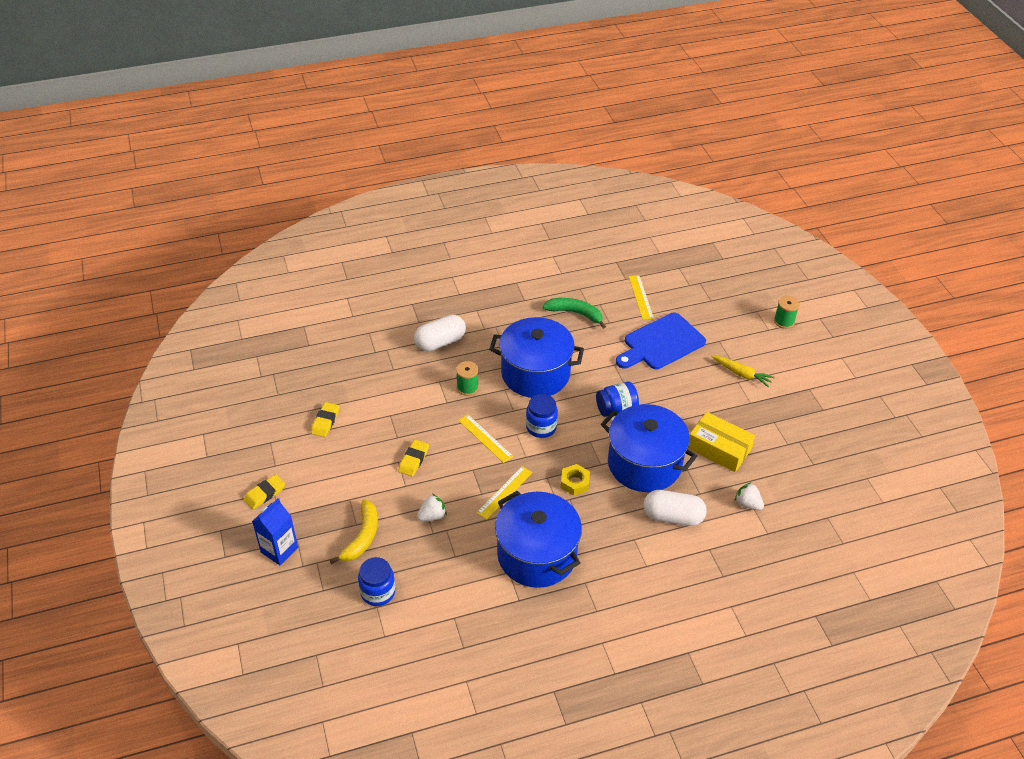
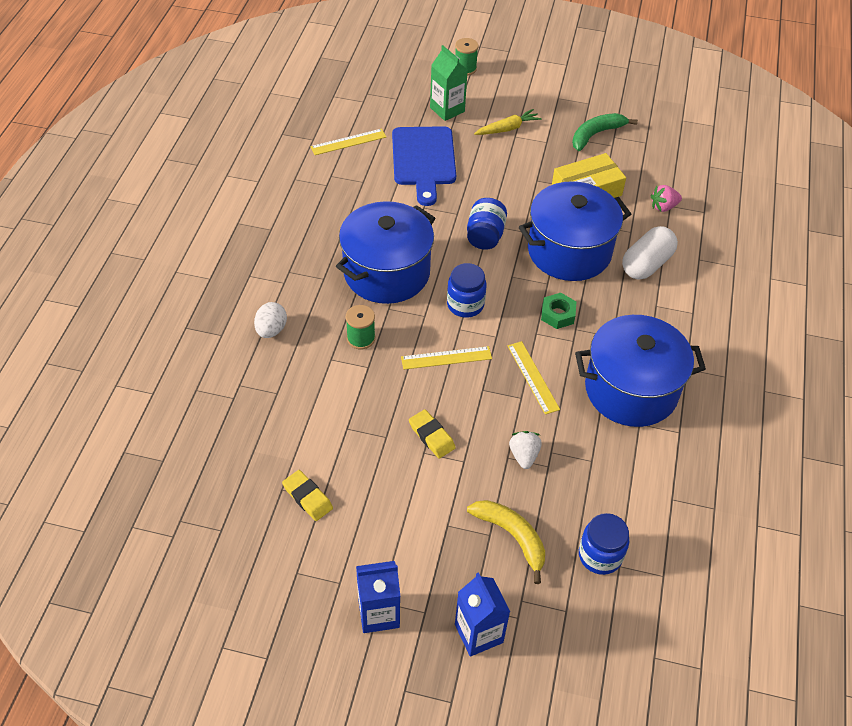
camera: 60 degrees left, 5 degrees up
(265, 494) = (378, 613): yellow eraser -> blue carton
(440, 342) = (271, 330): white capsule -> white egg
(575, 313) = (328, 200): green banana -> green banana (596, 134)
(575, 482) = (557, 314): yellow nut -> green nut
(640, 297) = (348, 142): yellow ruler -> yellow ruler turned 45 degrees counterclockwise
(727, 332) = (447, 110): none -> green carton
(747, 504) = (663, 207): white strawberry -> pink strawberry

